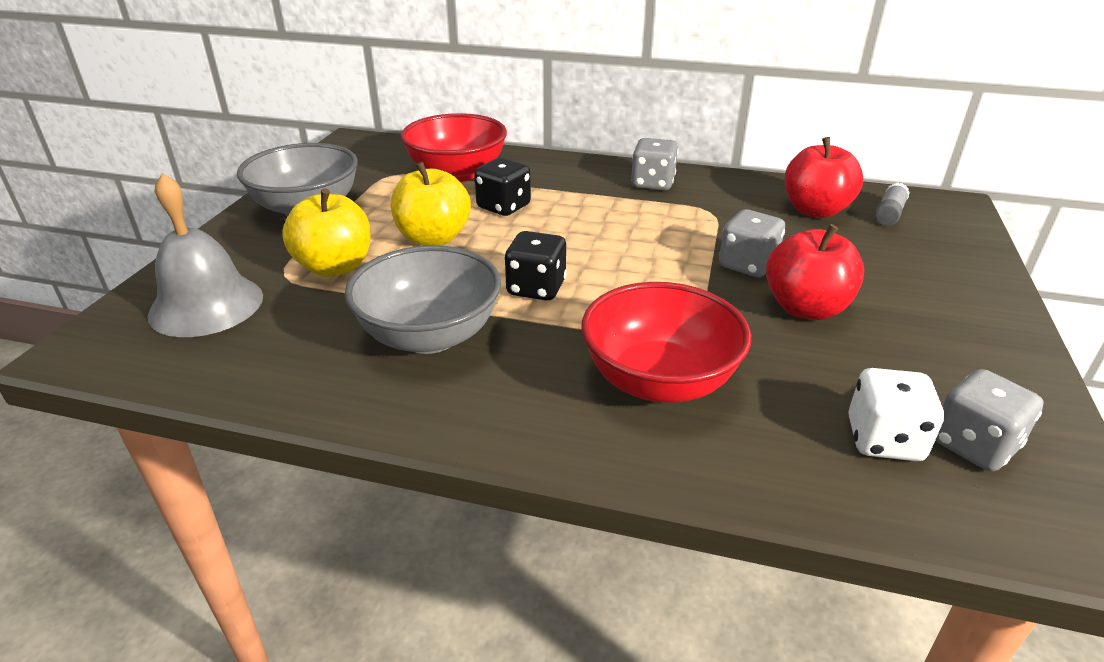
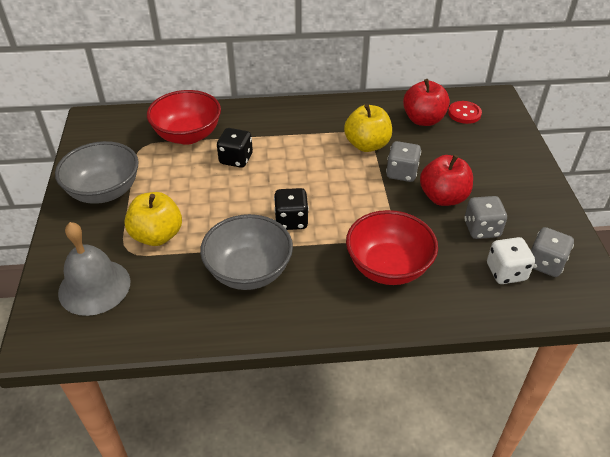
camera: 20 degrees left, 10 degrees up
(433, 238) = (206, 196): yellow apple -> yellow apple (367, 145)
(652, 183) = (319, 117): grey dice -> grey dice (481, 229)
(889, 214) = (464, 113): grey glue stick -> red button

